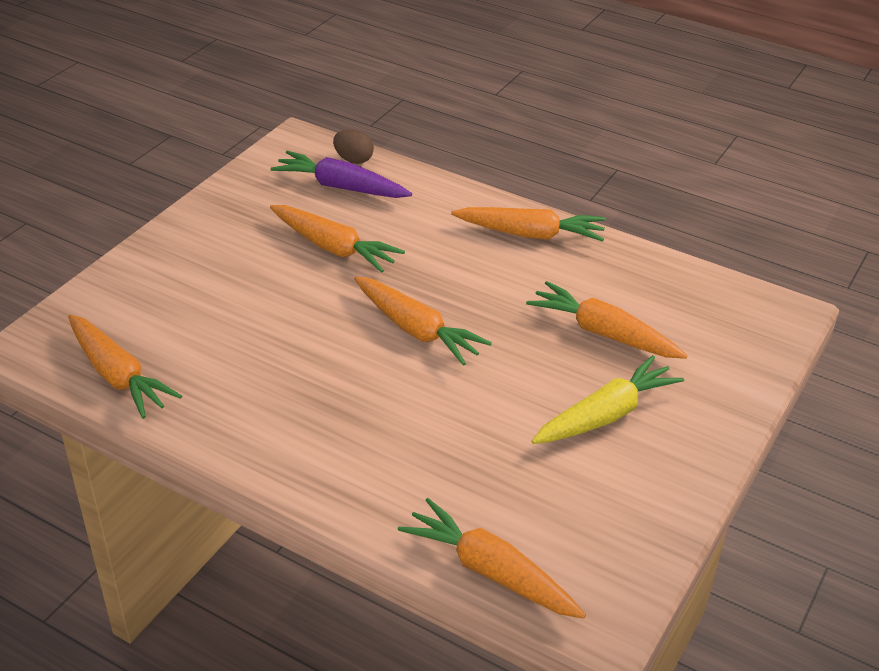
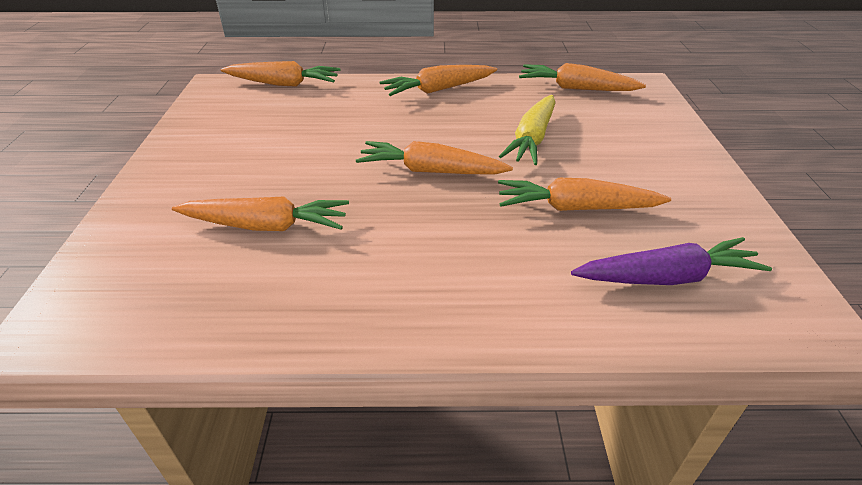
camera: 150 degrees right, 0 degrees up
(353, 160) = (715, 326): brown egg -> none
(530, 234) = (406, 309): orange carrot -> orange carrot (438, 89)
(605, 415) = (242, 167): yellow carrot -> yellow carrot (532, 138)

